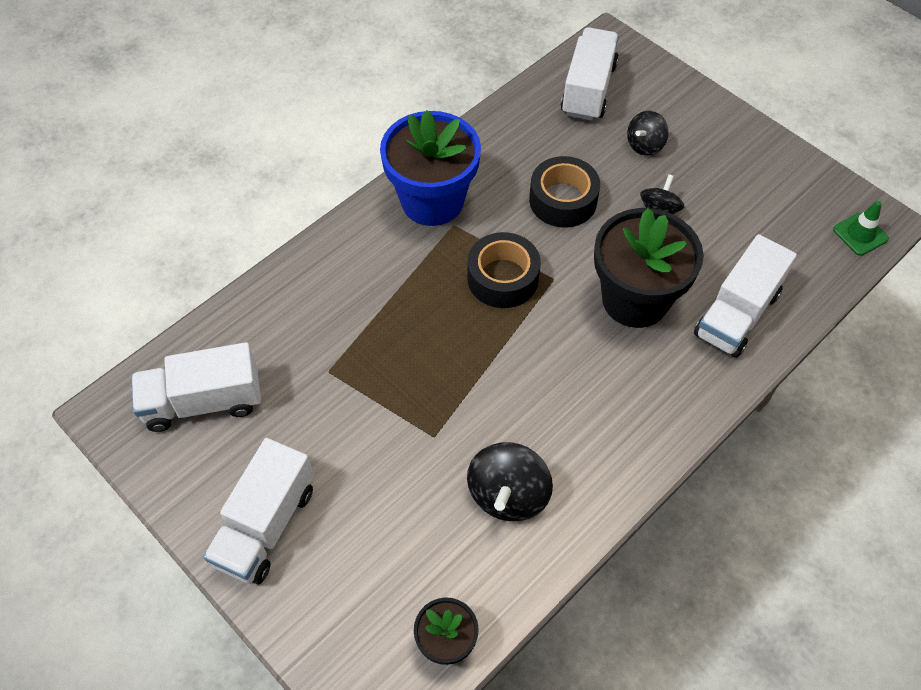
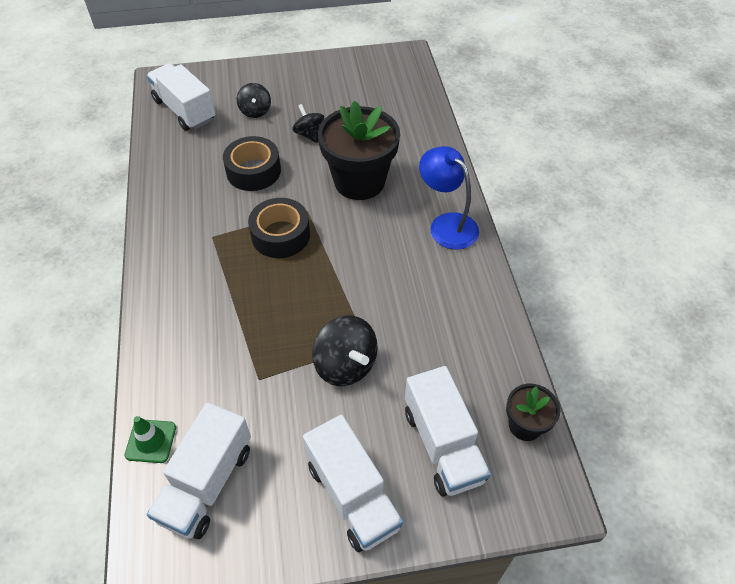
camera: 55 degrees left, 5 degrees down
(432, 201) = (180, 236): blue flower pot -> none
(508, 495) = (443, 327): black spinning top -> black spinning top (345, 365)
(649, 419) = (446, 224): none -> blue lamp
(736, 314) = (411, 144): white truck -> white truck (442, 445)
(860, 234) = (407, 67): green traffic cone -> green traffic cone (151, 441)

